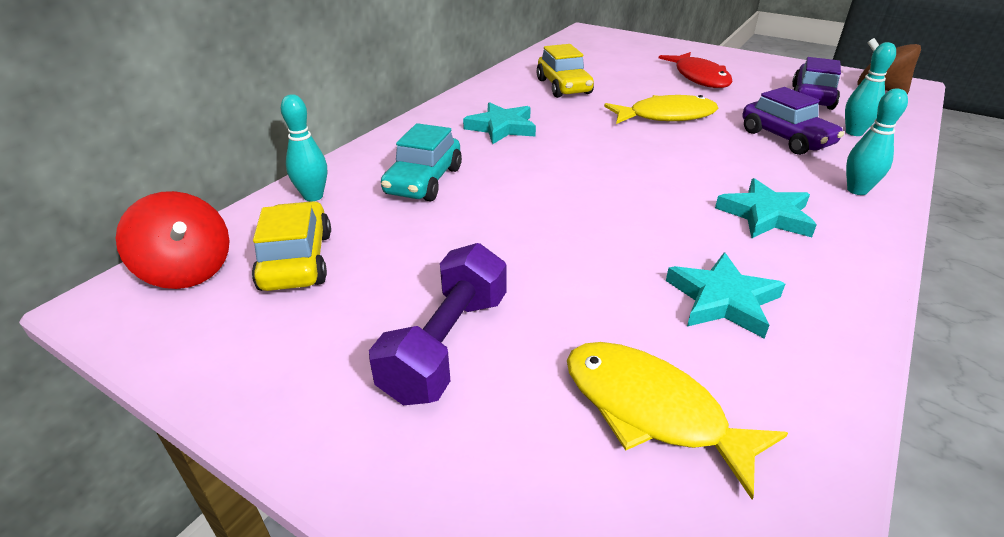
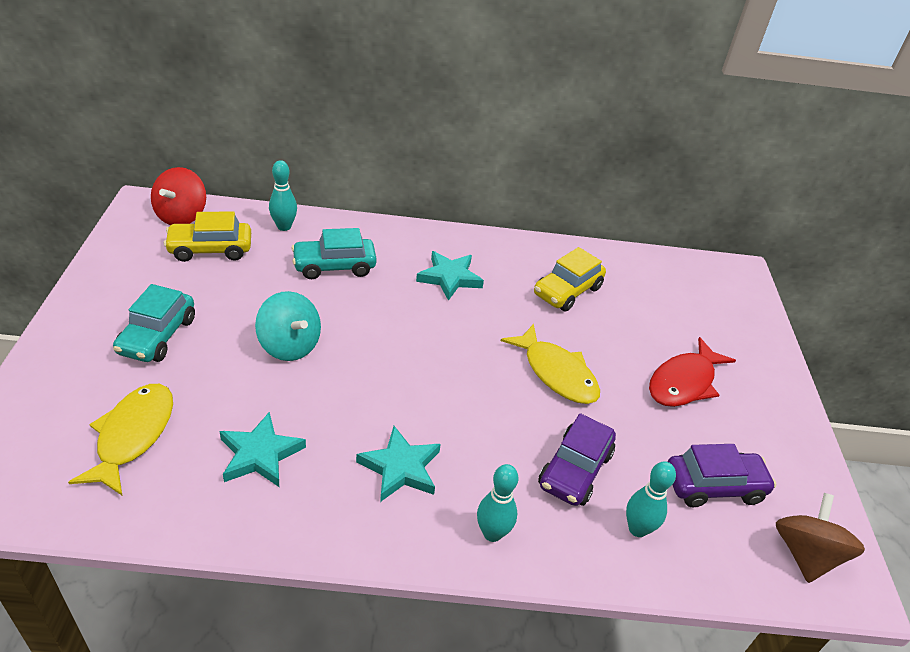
camera: 55 degrees right, 5 degrees up
(297, 260) = (210, 249): yellow car -> yellow car turned 150 degrees counterclockwise
(447, 345) = (157, 336): purple dumbbell -> turquoise car
(542, 239) = (289, 345): none -> turquoise spinning top

